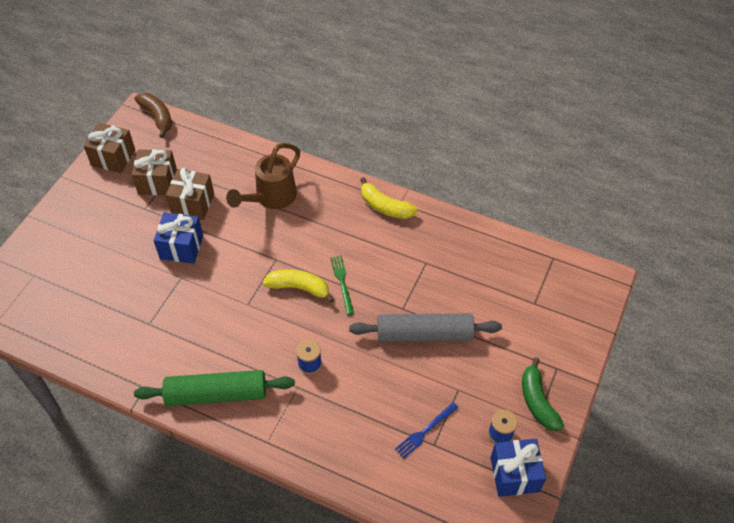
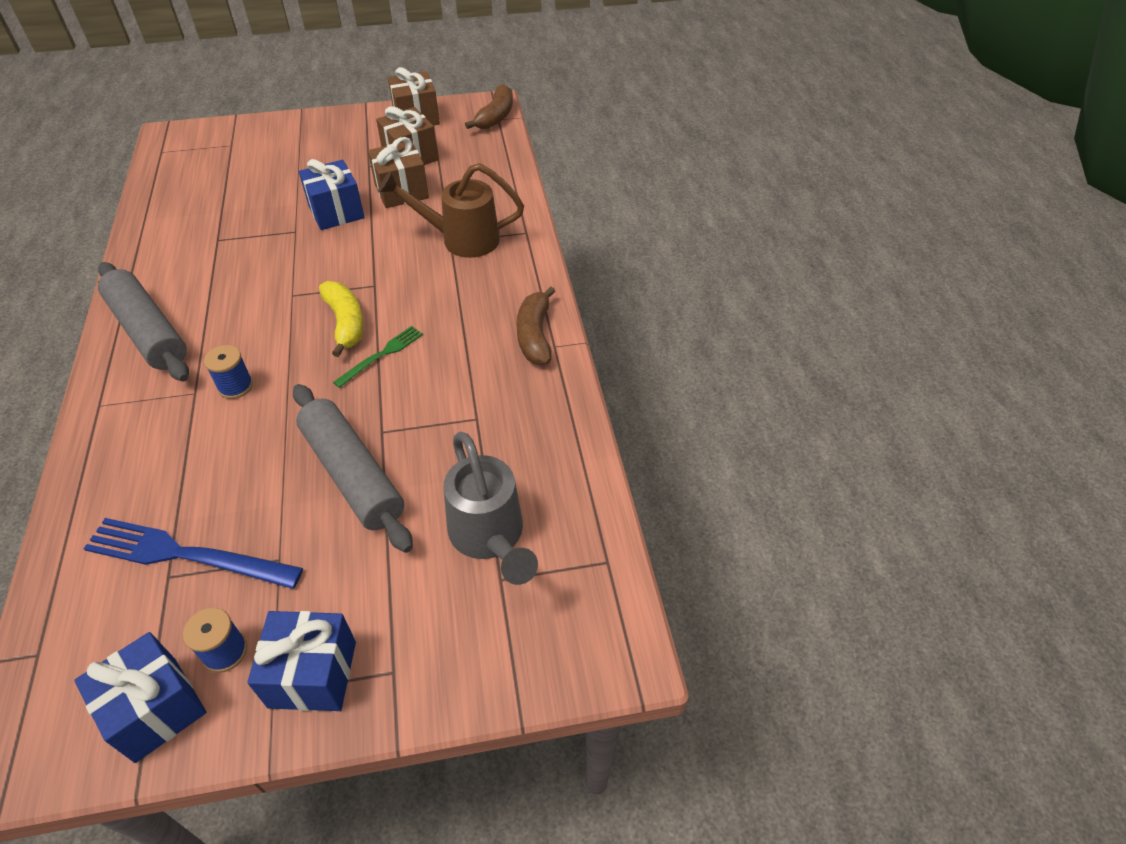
camera: 55 degrees right, 5 degrees down
(216, 394) = (149, 331): green rolling pin -> grey rolling pin
(385, 206) = (535, 335): yellow banana -> brown banana
(425, 431) = (186, 555): blue fork -> blue fork, size x1.77
(508, 295) = (490, 538): none -> grey watering can
(537, 401) = (312, 674): green banana -> blue gift

